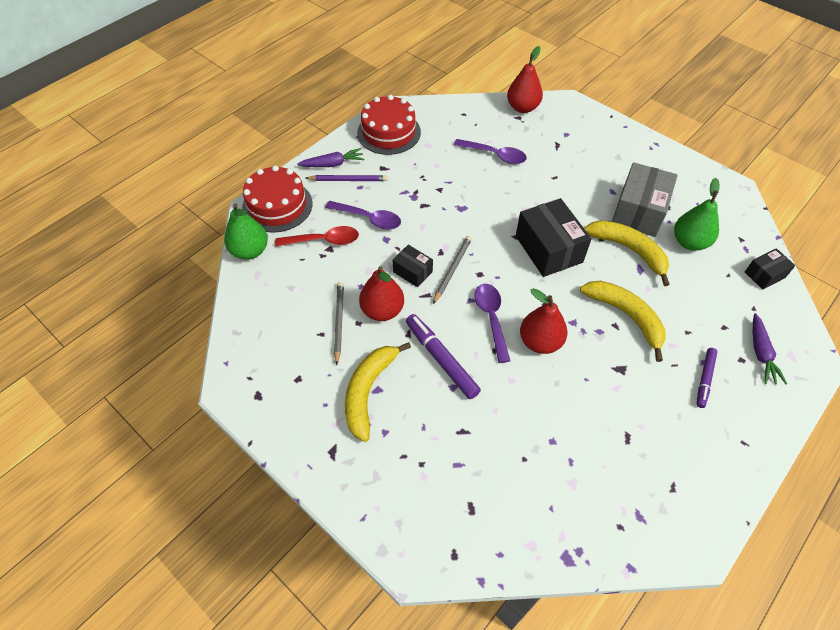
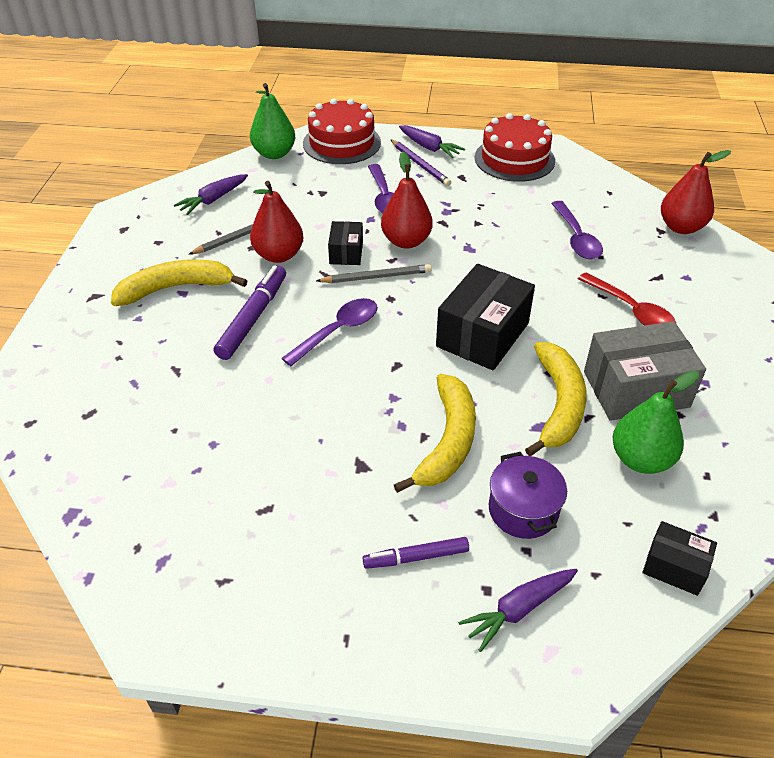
camera: 55 degrees right, 10 degrees down
(275, 318) = (213, 200): none -> purple carrot
(323, 240) = (328, 185): red spoon -> red spoon (631, 310)
(540, 342) = (340, 381): red pear -> red pear (406, 241)
(697, 312) = (523, 510): none -> purple pot

